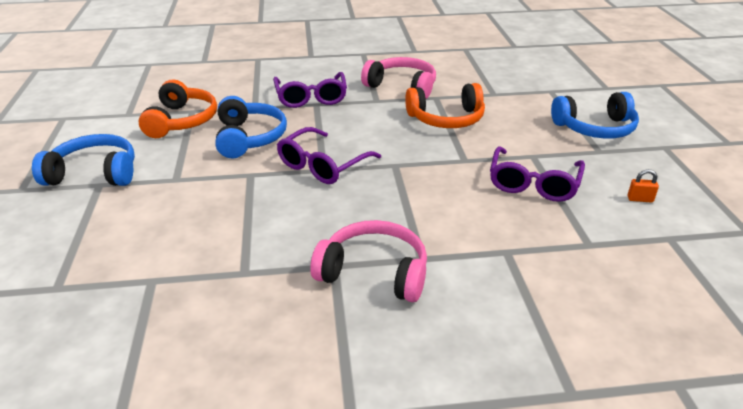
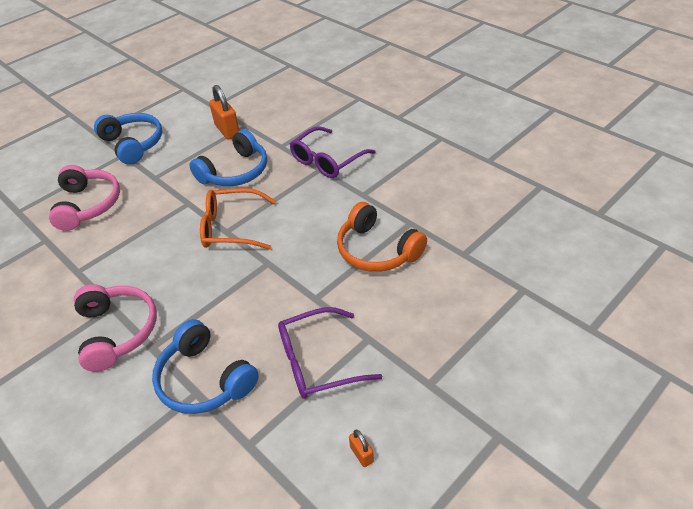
camera: 55 degrees right, 10 degrees up
(181, 121) = (227, 130): orange headphones -> orange padlock
(322, 165) = (231, 227): purple glasses -> orange glasses
(402, 86) = (406, 193): pink headphones -> pink headphones (88, 205)
(595, 128) = (477, 360): blue headphones -> blue headphones (204, 379)

